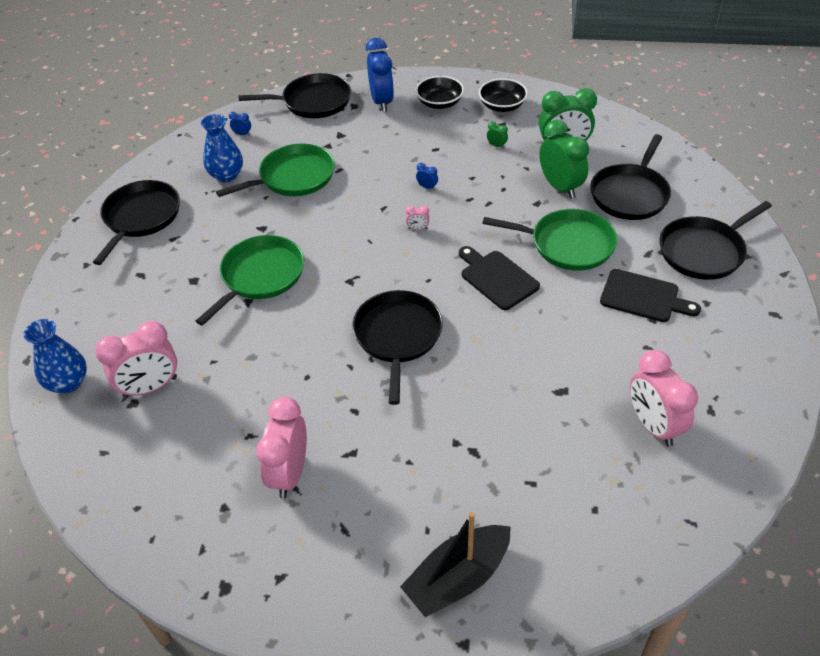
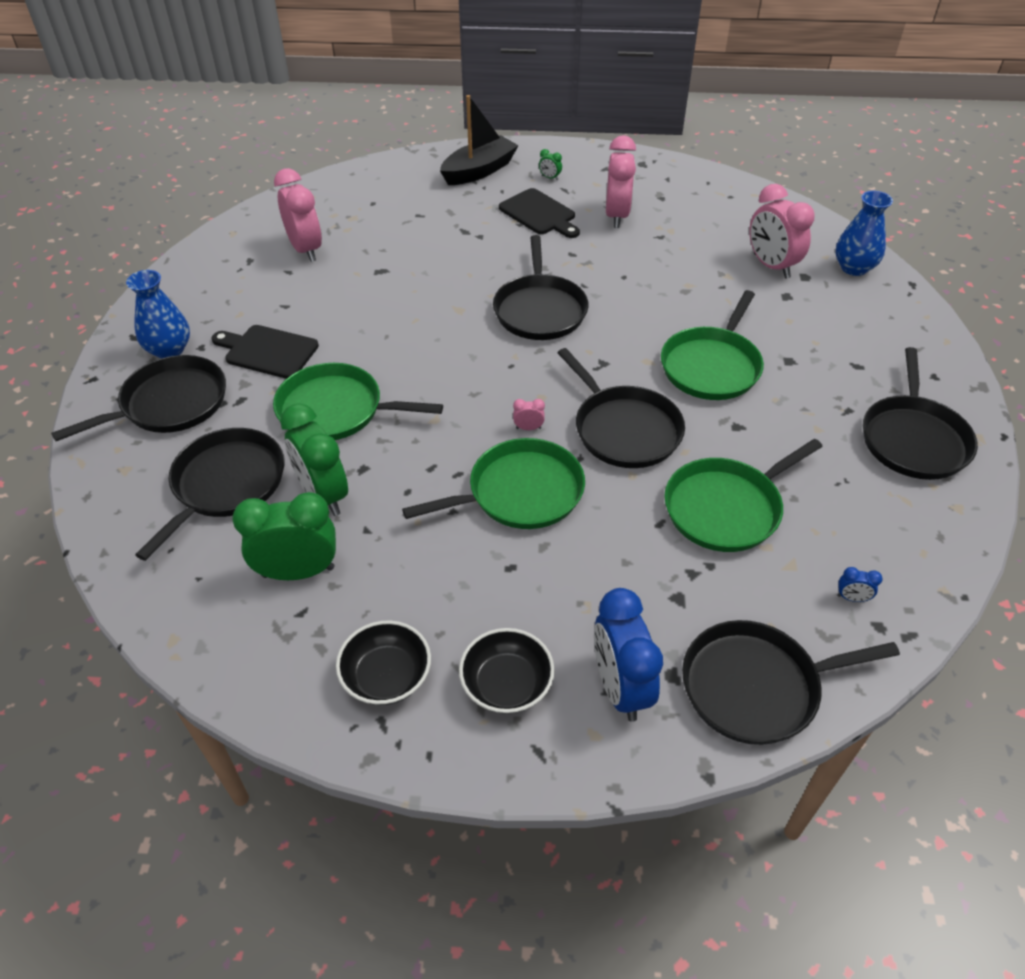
camera: 175 degrees right, 0 degrees up
(150, 387) = (771, 266): pink clock -> pink clock turned 90 degrees counterclockwise
(226, 175) = (832, 510): blue vase -> blue vase (169, 350)
(346, 227) = (624, 429): none -> black pan
(427, 187) = (520, 493): blue clock -> green pan
(496, 146) = (408, 575): green clock -> green clock (550, 178)
(497, 278) = (430, 368): black cutting board -> black cutting board (539, 214)

